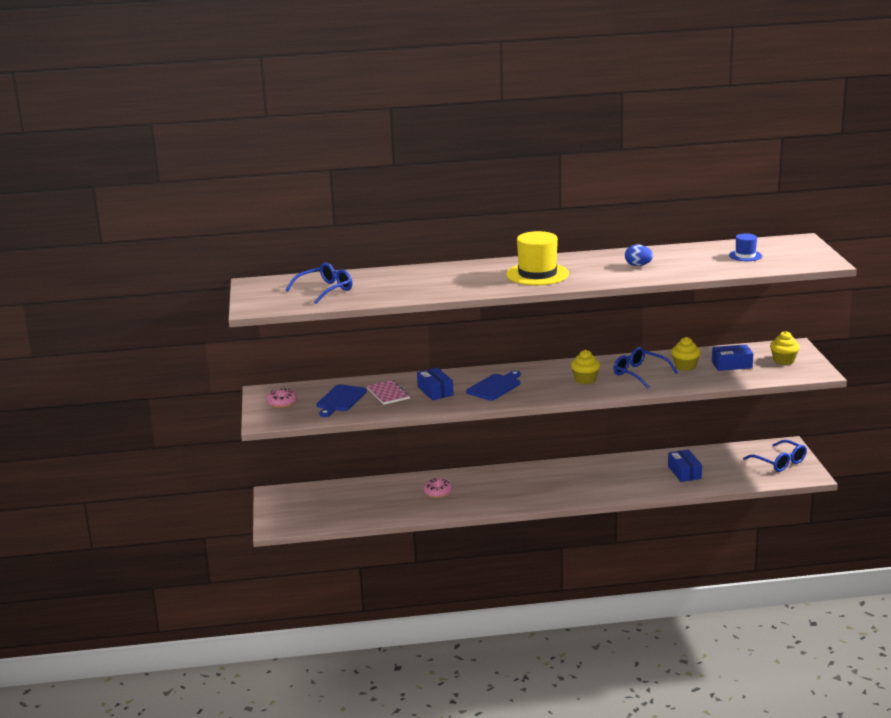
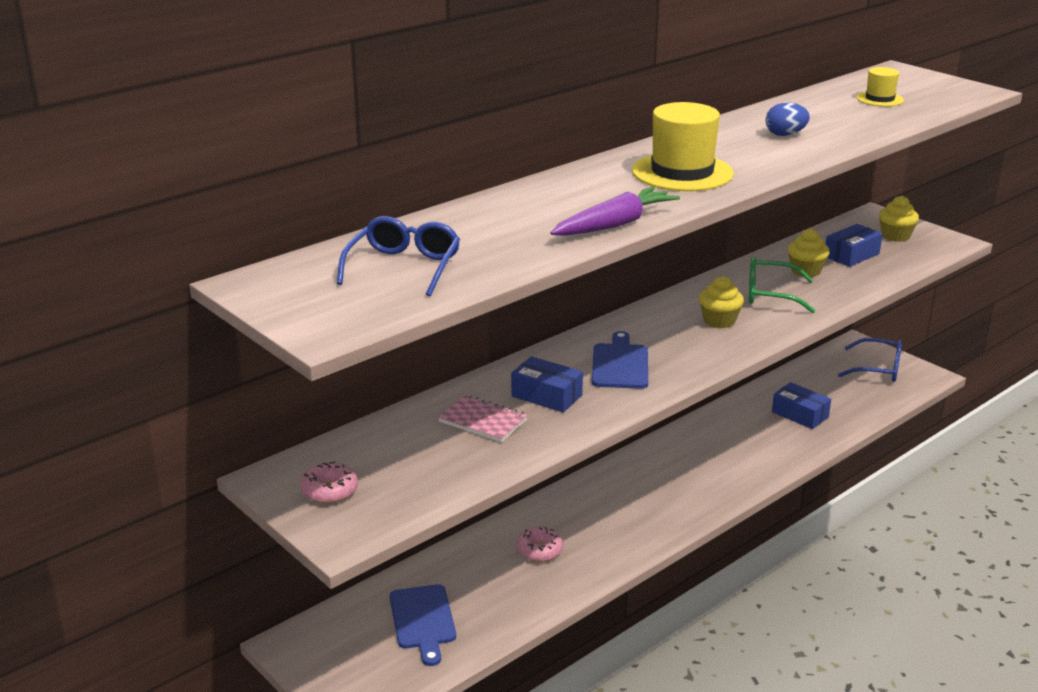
camera: 35 degrees left, 5 degrees up
(340, 400) = (421, 454): blue cutting board -> blue cutting board (423, 620)
(453, 292) = (614, 224): none -> purple carrot
(639, 374) = (770, 294): blue glasses -> green glasses
(745, 256) = (879, 99): blue hat -> yellow hat

